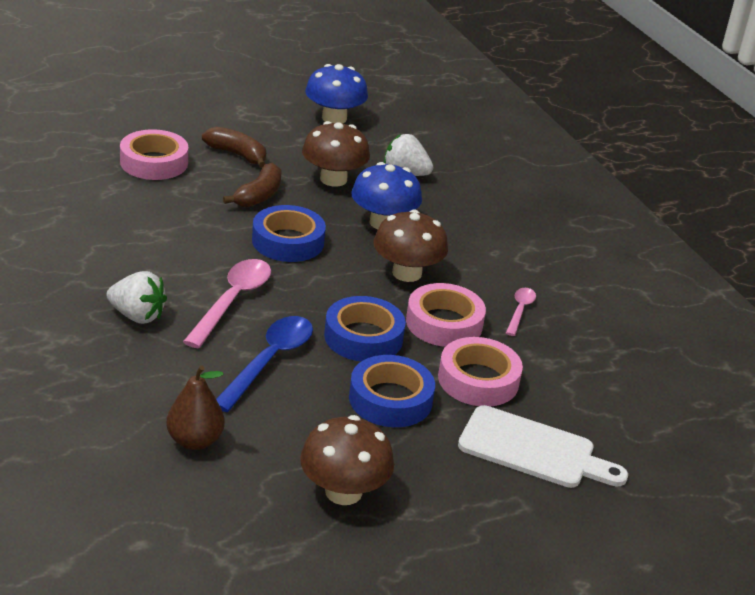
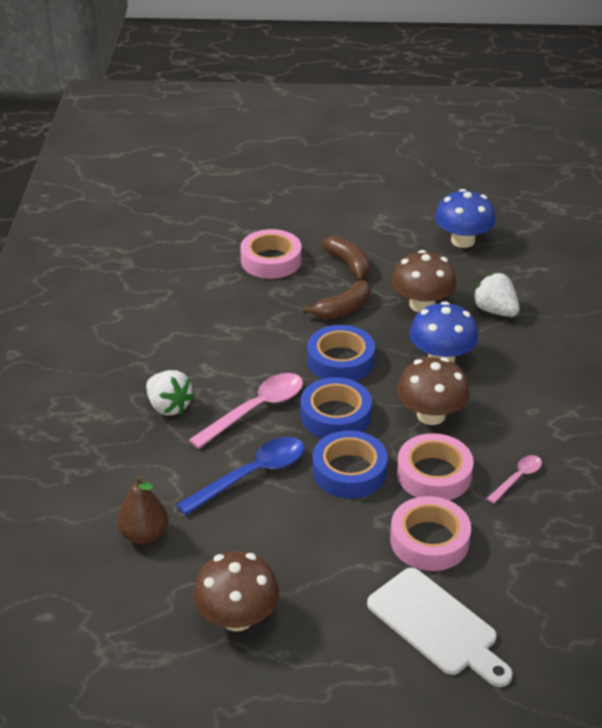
camera: 30 degrees right, 5 degrees up
(390, 399) = (335, 539): blue tape -> blue tape (335, 415)

